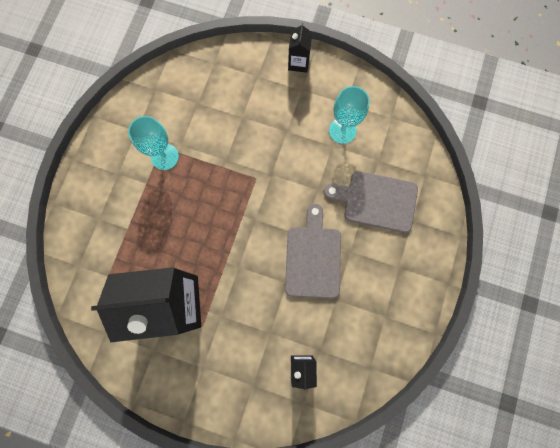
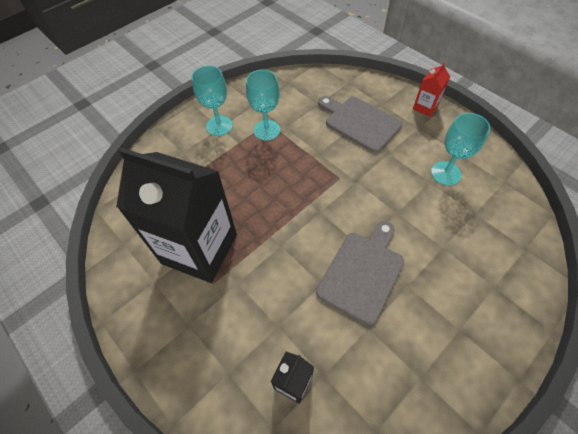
camera: 30 degrees right, 20 degrees down
(116, 173) = (219, 126): none -> turquoise goblet
(298, 62) = (425, 107): black carton -> red carton
(376, 201) = (458, 249): grey cutting board -> grey cutting board (360, 122)

